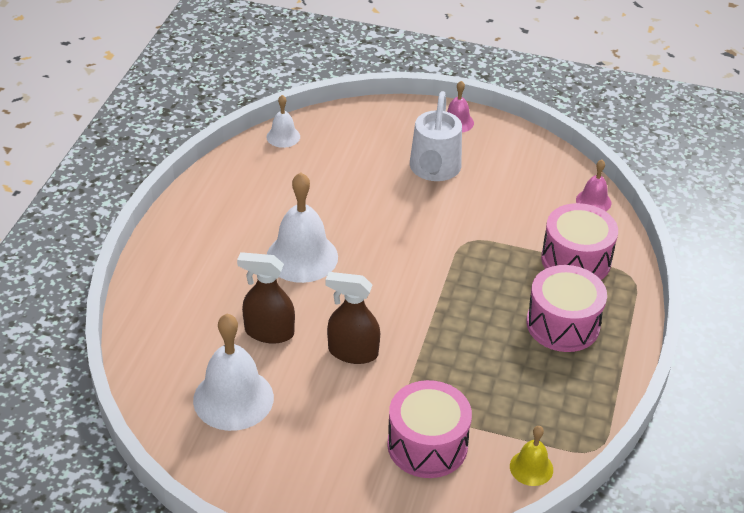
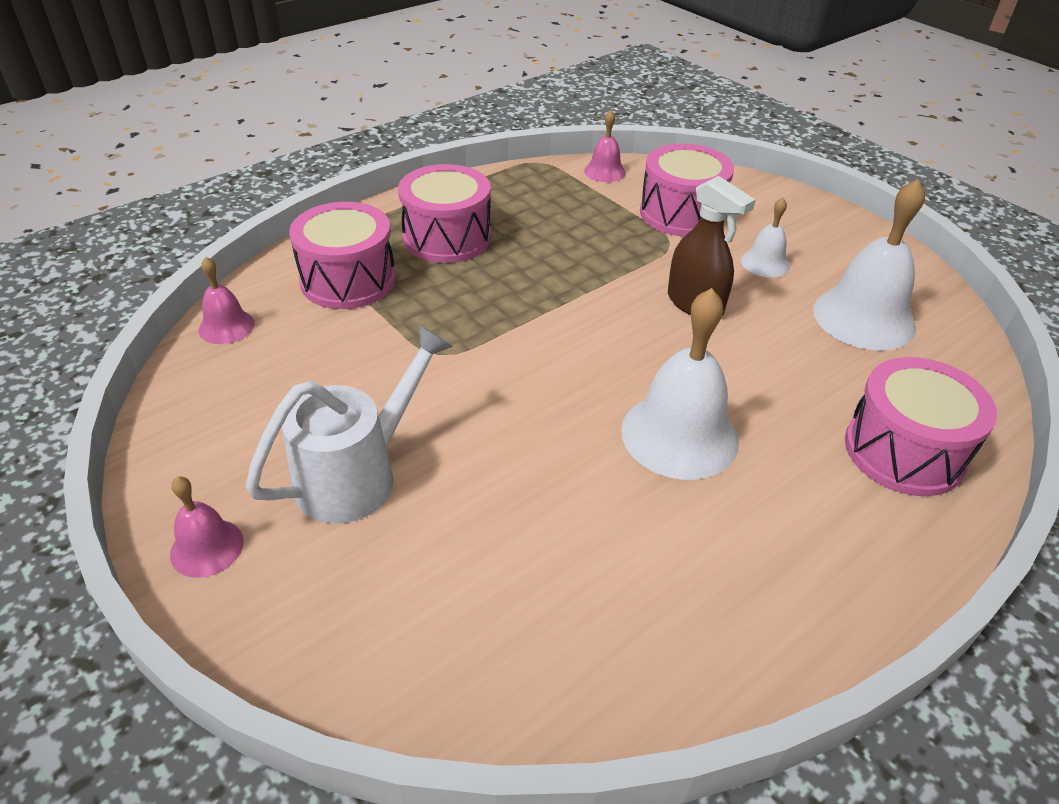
camera: 145 degrees left, 0 degrees up
(177, 304) = (904, 451): none -> pink drum
(269, 332) = (785, 363): brown spray bottle -> none
(283, 136) = (544, 703): white bell -> white bell (765, 263)
(531, 468) = (605, 171): yellow bell -> pink bell

